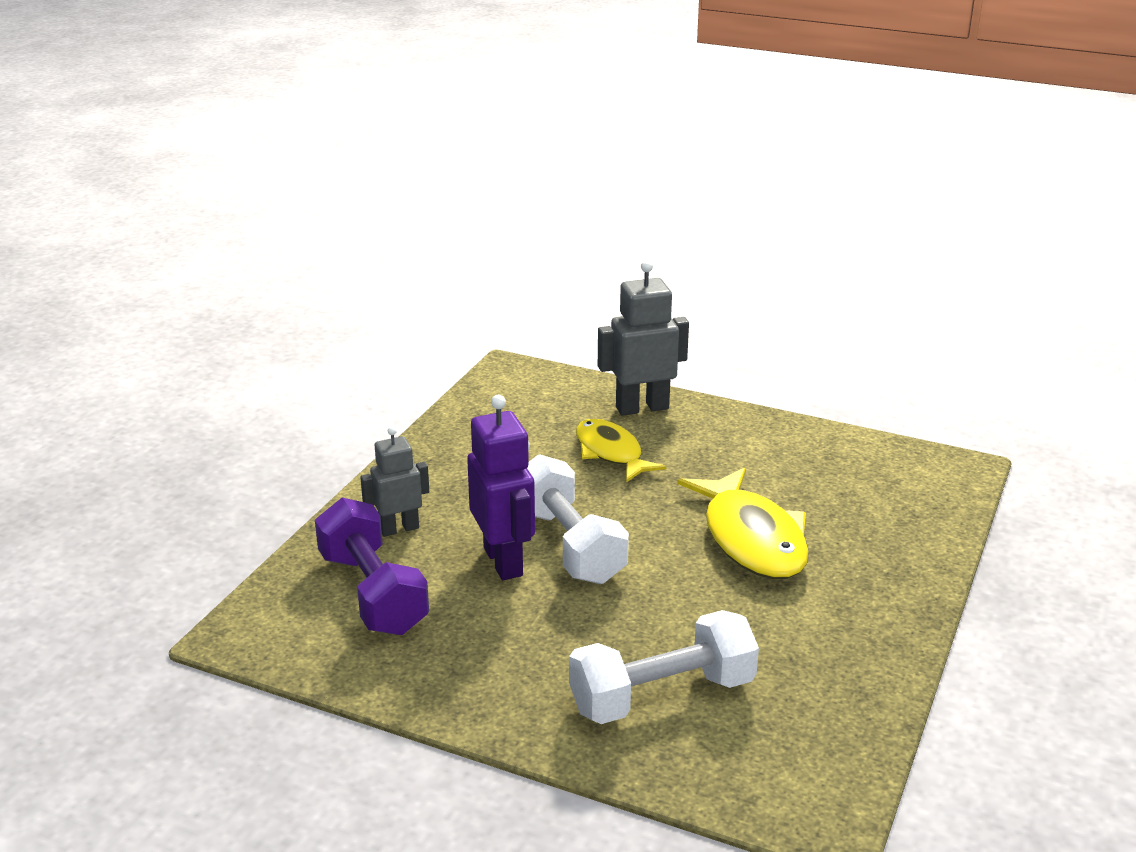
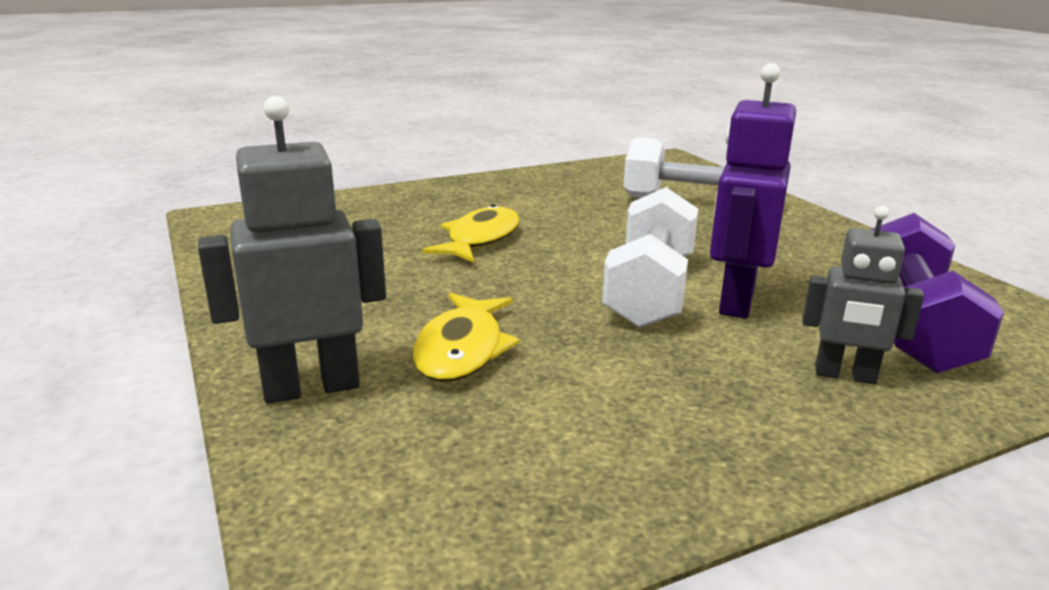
camera: 140 degrees left, 5 degrees down
(642, 408) = (311, 387): grey robot -> grey robot turned 135 degrees clockwise
(752, 539) = (480, 239): yellow fish -> yellow fish, size x0.66

